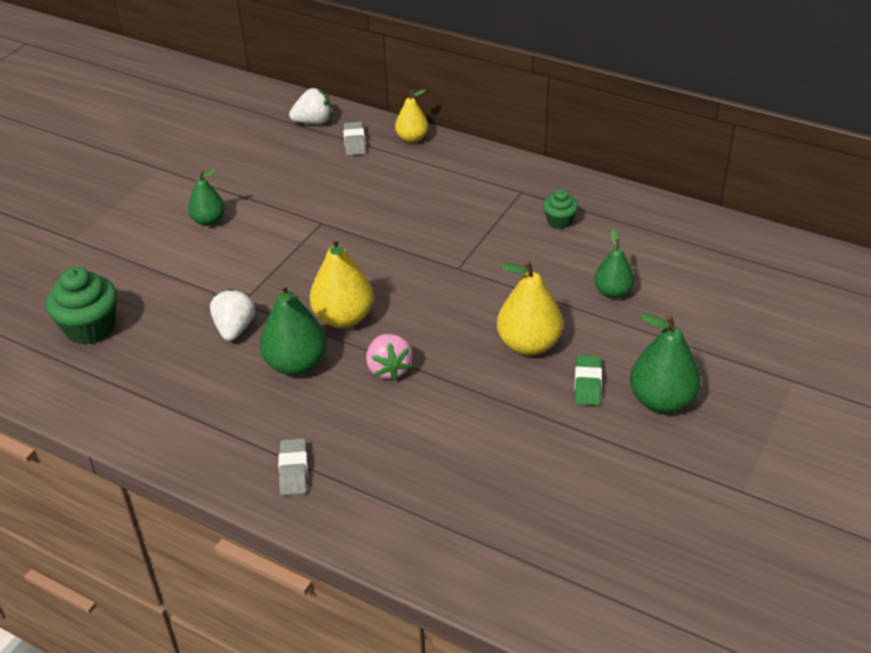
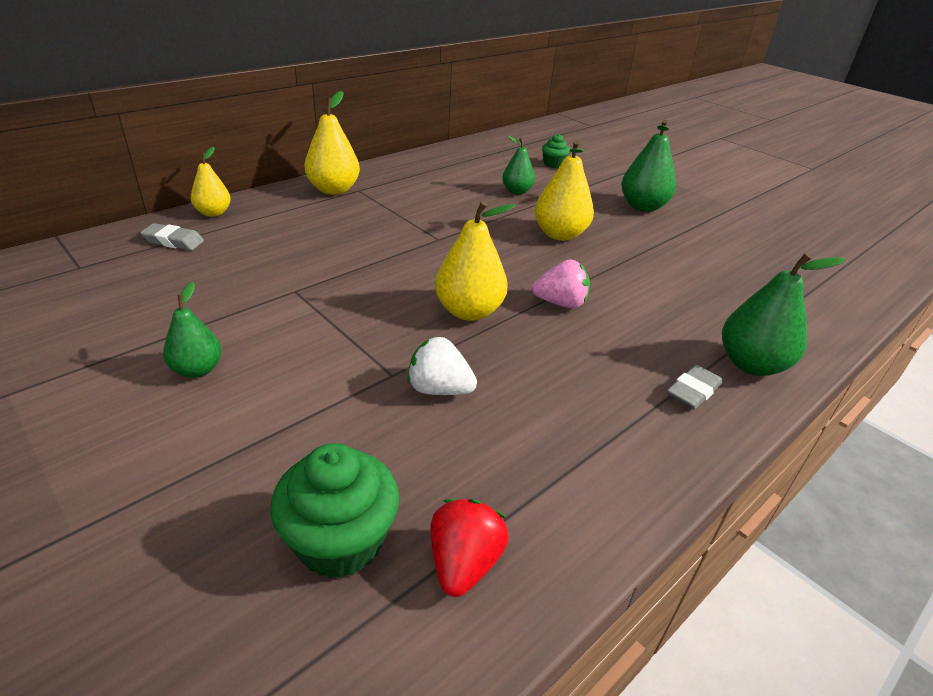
camera: 75 degrees left, 5 degrees down
(87, 379) = (464, 563): none -> red strawberry
(293, 470) = (693, 391): grey eraser -> grey eraser turned 60 degrees counterclockwise
(296, 364) = (527, 356): green pear -> green pear (751, 364)
(313, 122) = (95, 255): white strawberry -> none
(508, 178) = (334, 190): none -> yellow pear
(559, 221) = (414, 187): green cupcake -> green cupcake (553, 164)
(587, 384) = (616, 225): green eraser -> none

